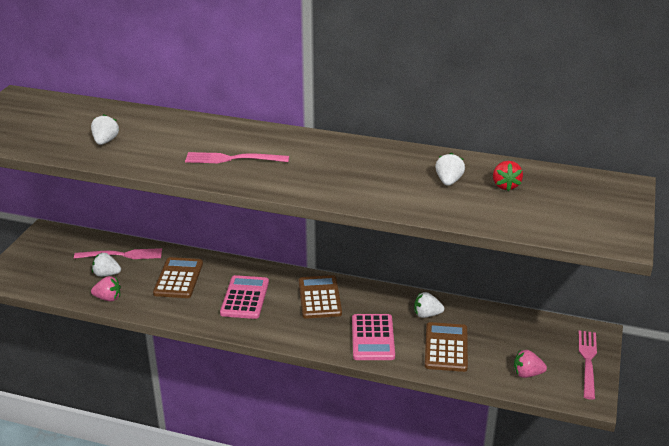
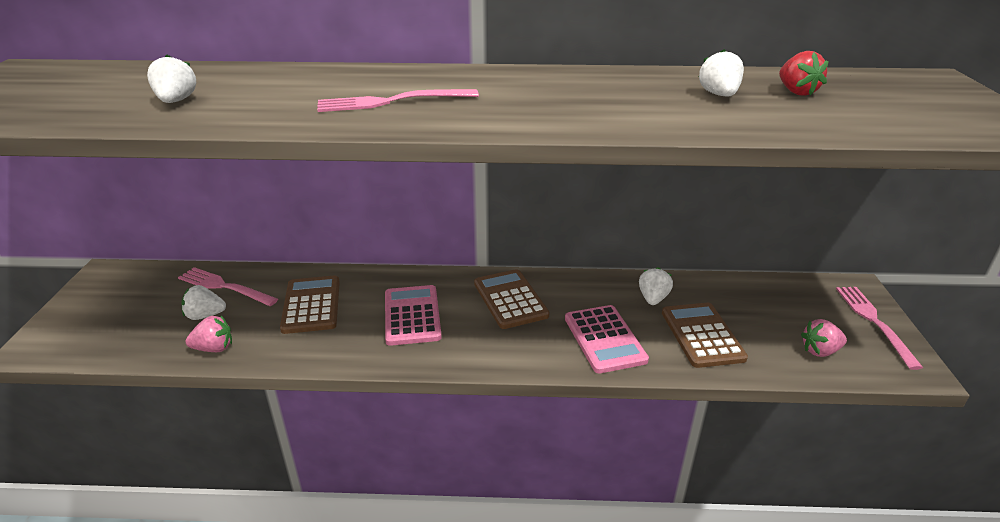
camera: 15 degrees left, 0 degrees up
(123, 255) = (224, 287): pink fork -> pink fork turned 135 degrees counterclockwise
(427, 314) = (653, 298): white strawberry -> white strawberry turned 120 degrees clockwise

